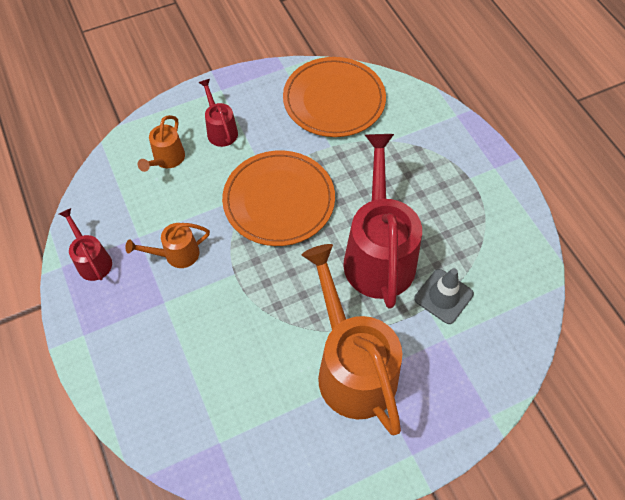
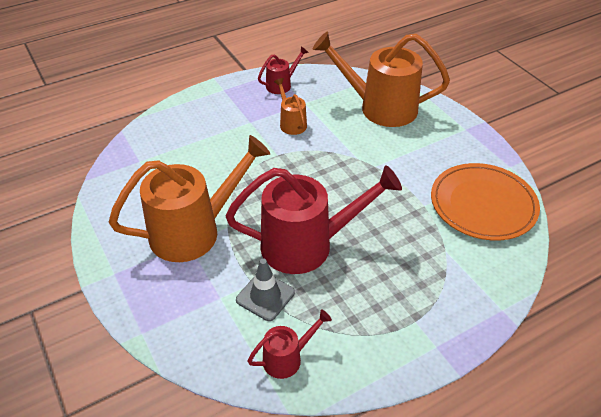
camera: 85 degrees right, 15 degrees down
(167, 160) = (379, 108): orange watering can -> orange watering can, size x2.12
(220, 130) = (419, 133): red watering can -> red watering can (287, 358)
(279, 200) = (353, 175): orange plate -> none

